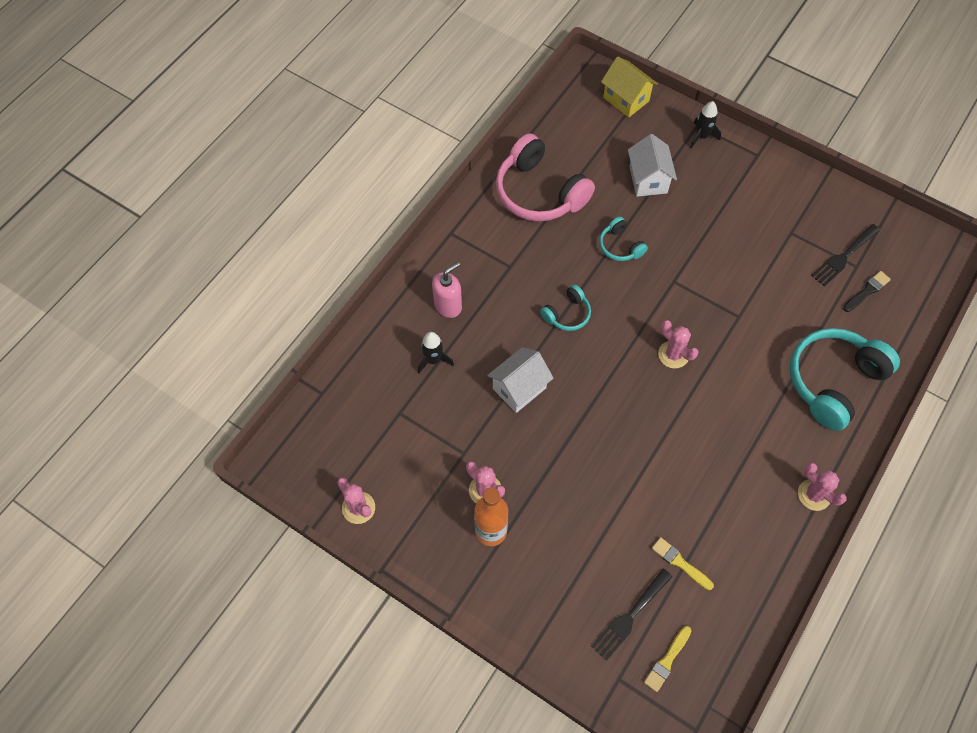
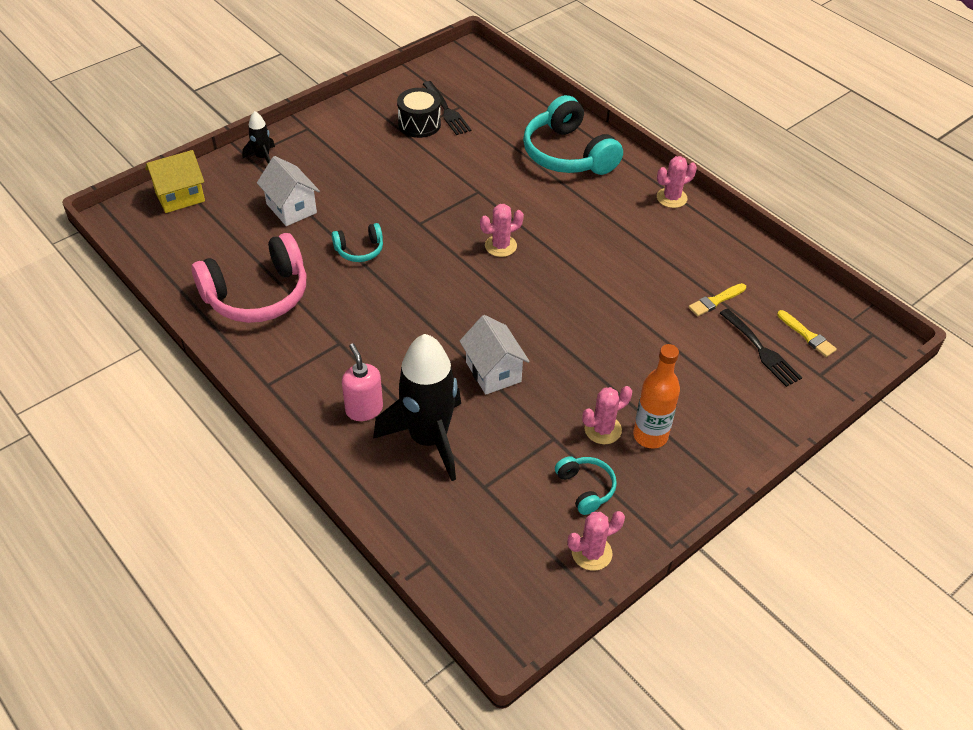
camera: 75 degrees left, 15 degrees down
(433, 360) = (428, 439): black rocket -> black rocket, size x2.21
(567, 314) = (421, 311): turquoise headphones -> turquoise headphones (585, 488)
(648, 180) = (291, 208): white house -> white house turned 45 degrees clockwise
(810, 240) = (419, 124): none -> black drum
(867, 291) = (487, 108): black brush -> none

